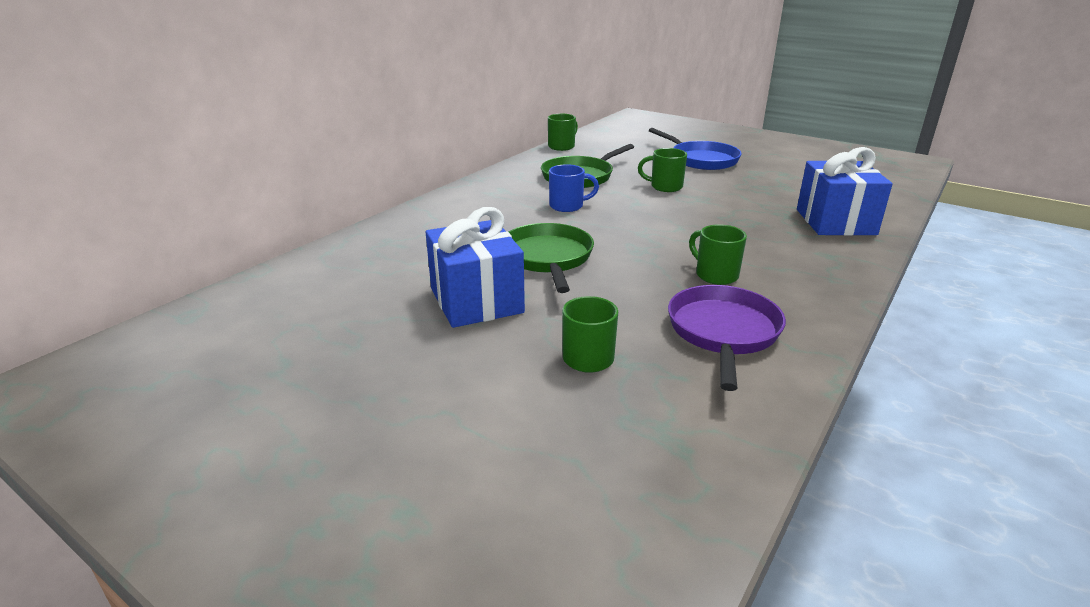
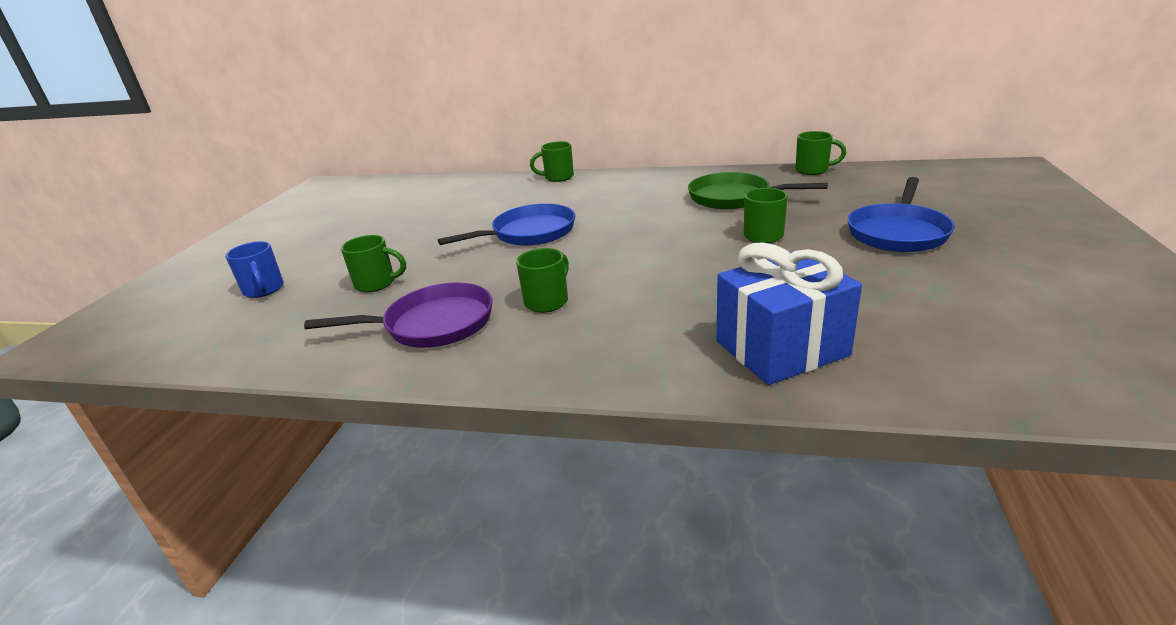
camera: 70 degrees right, 0 degrees up
(401, 220) = (558, 177): none -> green mug
(476, 301) = (444, 232): blue gift -> none
(548, 258) = (529, 233): green pan -> blue pan
(568, 206) = (649, 212): blue mug -> blue mug (264, 290)

